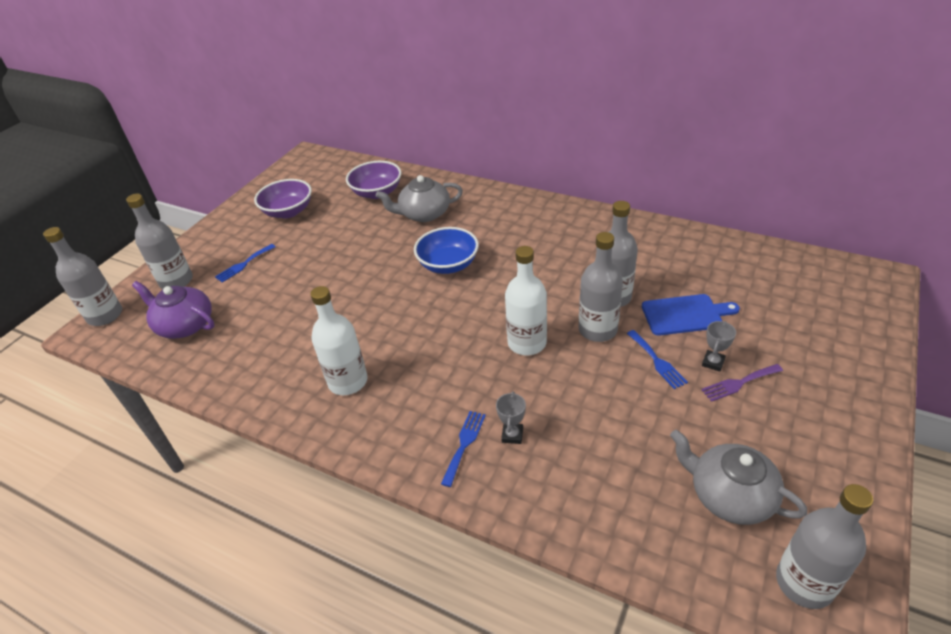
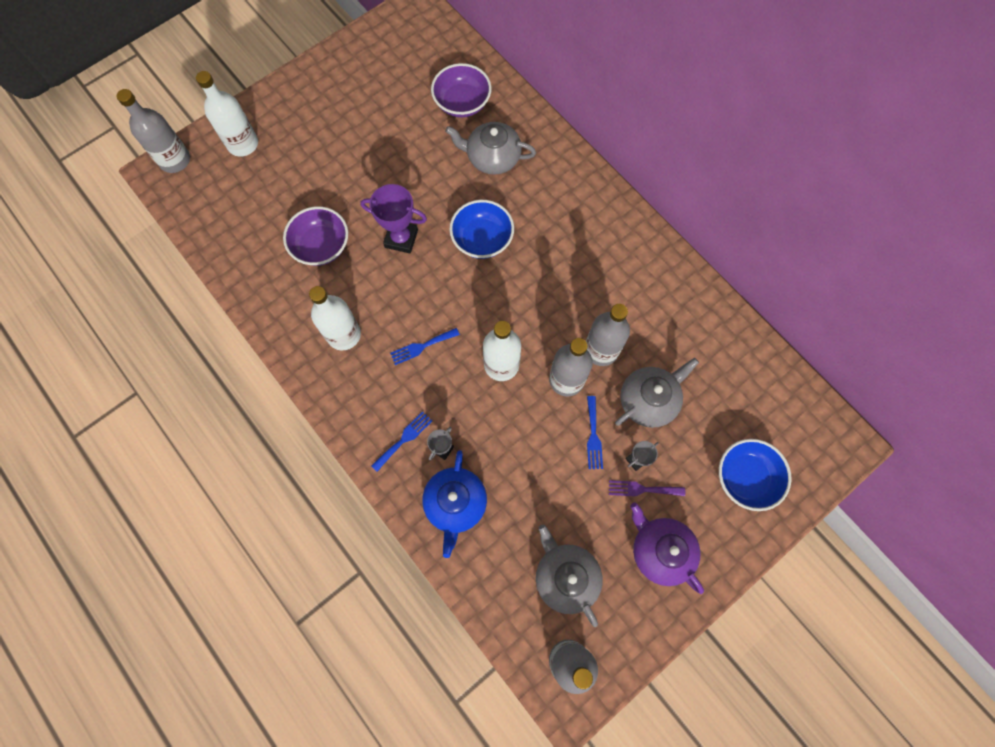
camera: 20 degrees right, 30 degrees up
(176, 281) = (243, 144): grey bottle -> white bottle
(185, 325) = (236, 205): purple teapot -> purple teapot (660, 550)
(244, 264) = (306, 149): blue fork -> blue fork (422, 346)
(288, 212) = (369, 91): purple bowl -> purple bowl (321, 246)
(370, 290) = (401, 238): none -> purple trophy
(559, 479) = (455, 503): none -> blue teapot
(685, 315) = (648, 400): blue cutting board -> grey teapot
(822, 334) = (745, 477): none -> blue bowl

